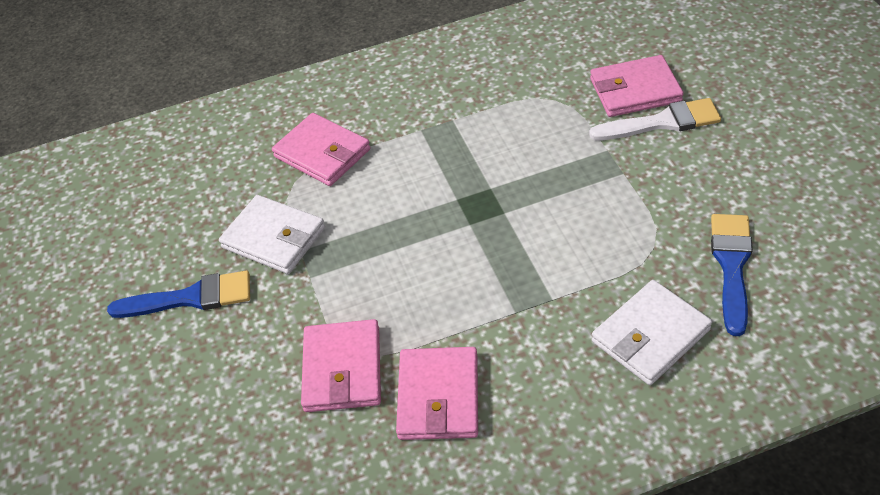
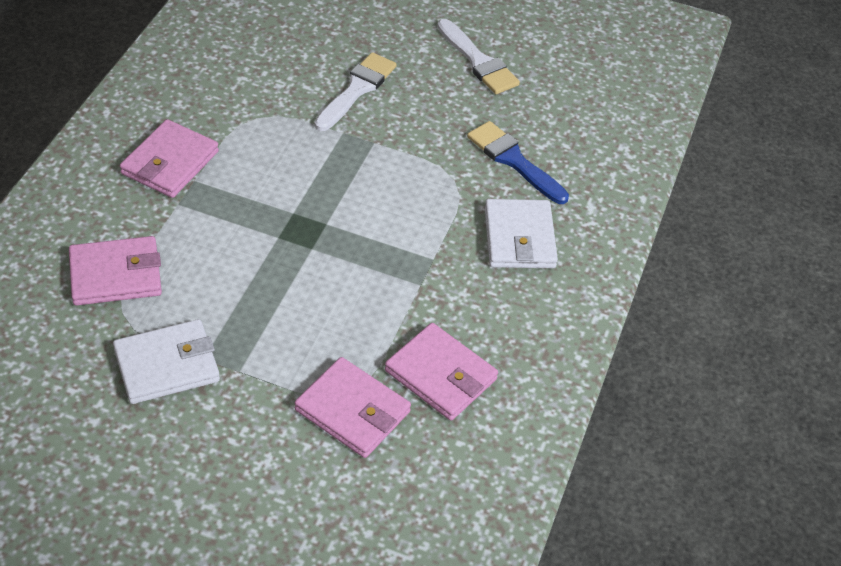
camera: 60 degrees left, 0 degrees up
(190, 298) = (158, 459): blue brush -> none
(635, 90) = (309, 76): pink wallet -> pink wallet (170, 163)
(807, 159) = (478, 61): none -> white brush

